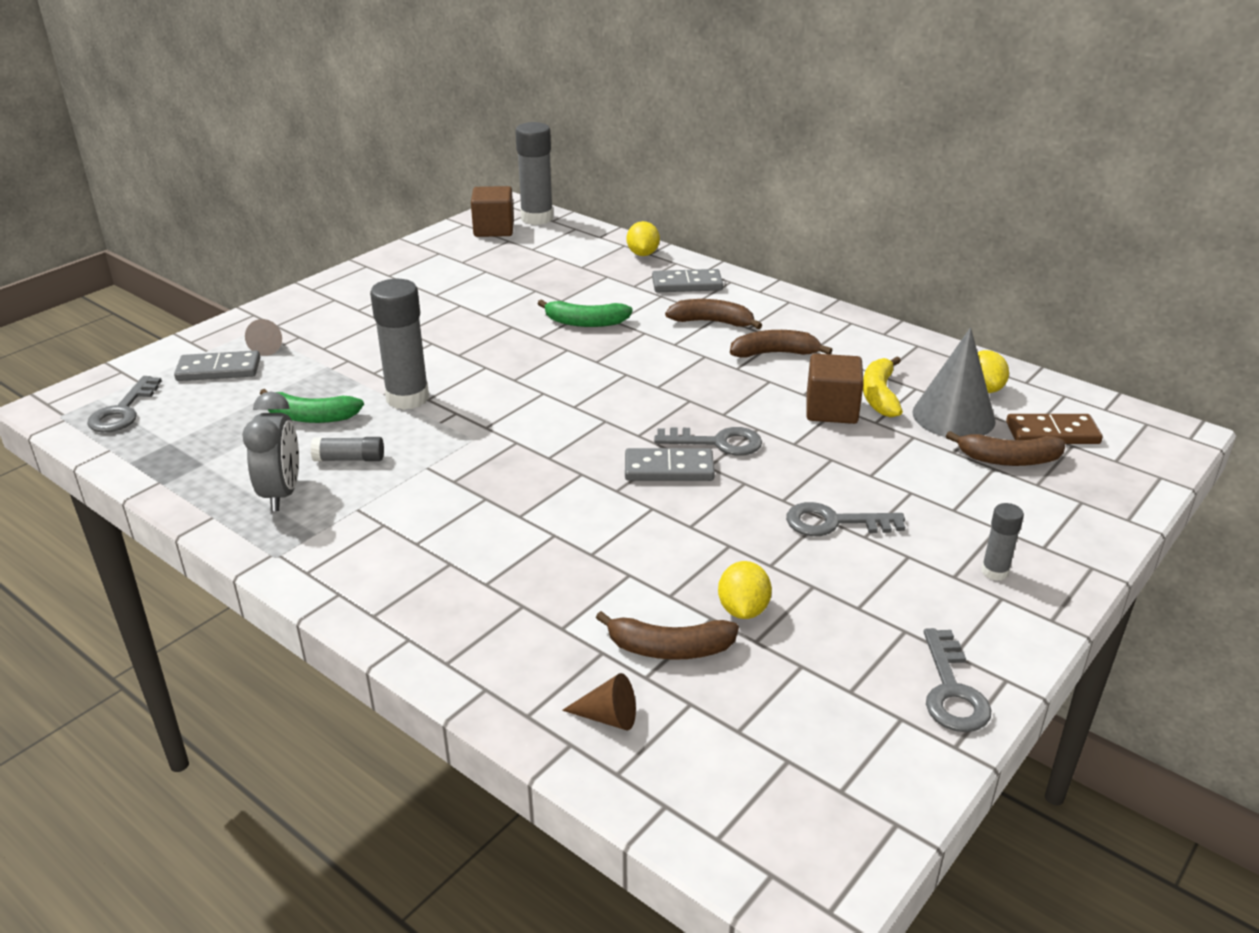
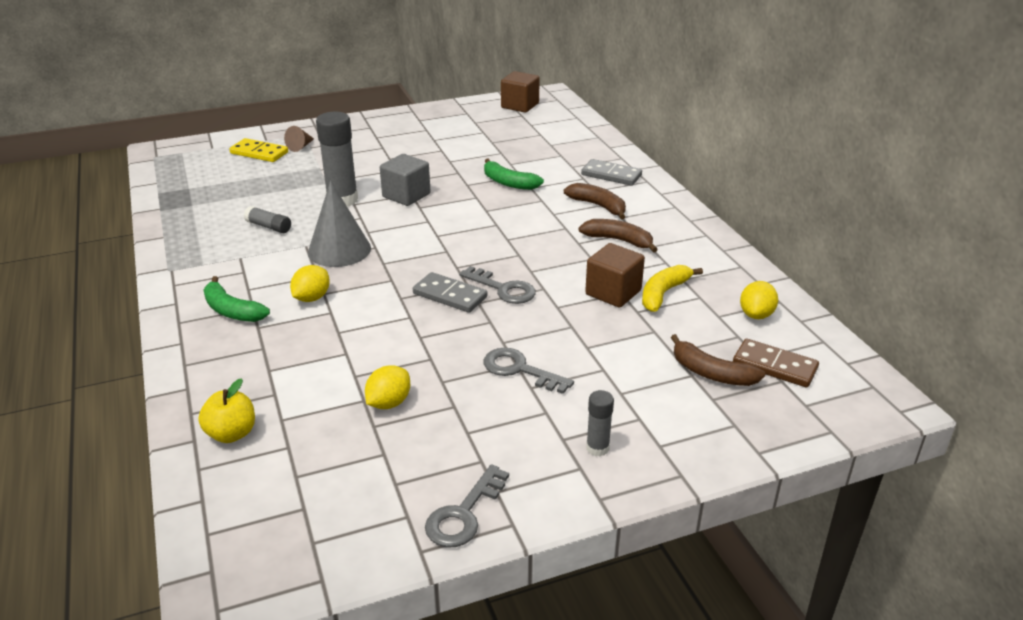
camera: 30 degrees right, 0 degrees up
(123, 411) = (186, 163): grey key -> none
(219, 370) = (259, 153): grey domino -> yellow domino
(282, 493) = (211, 235): grey clock -> none
(310, 417) = (276, 195): green banana -> green banana (232, 310)
(482, 370) = (406, 195): none -> grey cube
(537, 218) = (558, 104): grey glue stick -> none
(608, 717) = (232, 434): brown cone -> yellow apple
(642, 254) = (604, 146): yellow lemon -> yellow lemon (312, 298)
(669, 649) = (315, 408): brown banana -> none
(953, 416) = (705, 327): grey cone -> grey cone (339, 250)

